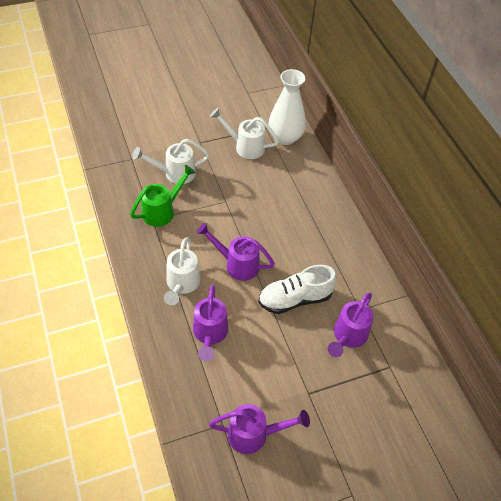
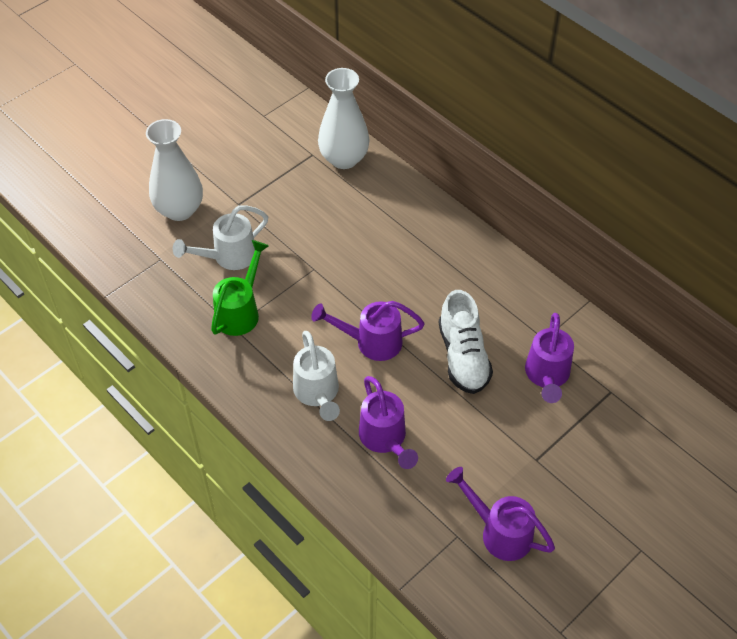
camera: 20 degrees left, 0 degrees up
(161, 132) = (179, 209): none -> white vase
(245, 147) = (300, 189): white watering can -> none
(254, 434) = (499, 532): purple watering can -> purple watering can turned 120 degrees counterclockwise
(295, 299) = (463, 356): white shoe -> white shoe turned 60 degrees counterclockwise

